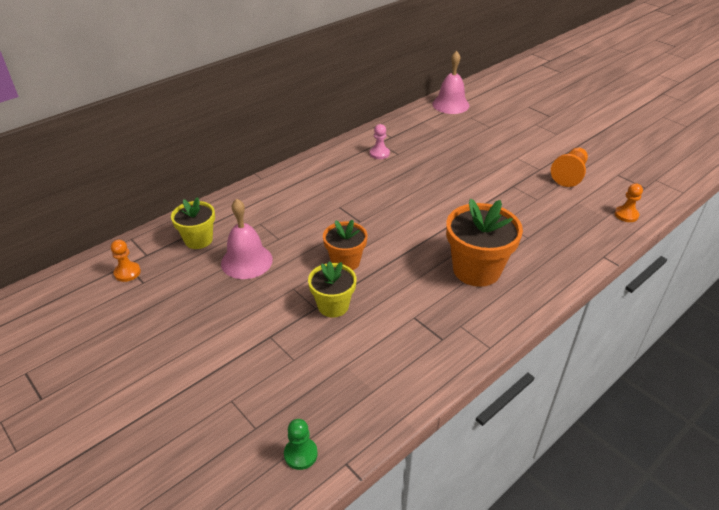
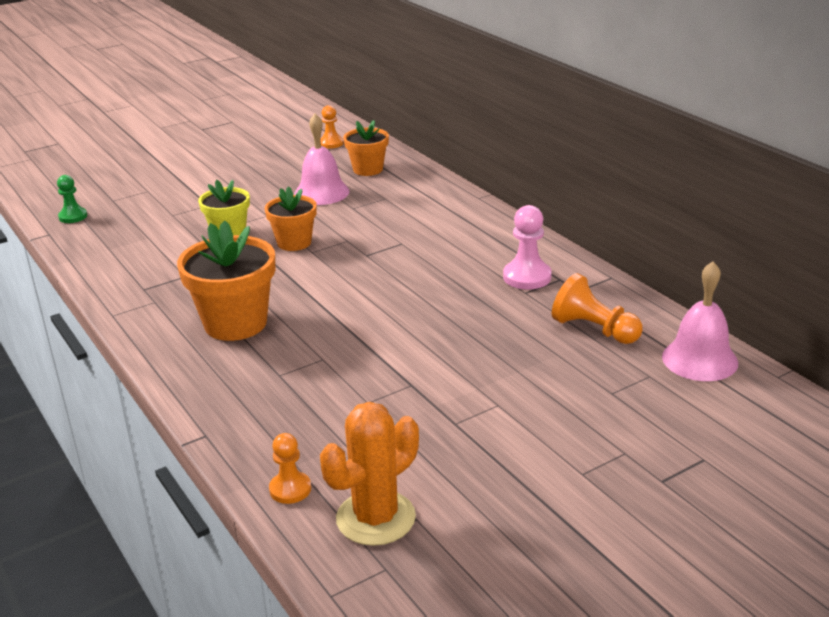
camera: 100 degrees right, 10 degrees down
(198, 240) = (368, 169): yellow flower pot -> orange flower pot
(379, 153) = (527, 277): pink pawn -> pink pawn, size x1.52
(569, 175) = (428, 453): orange pawn -> orange pawn (594, 329)
(627, 185) = (376, 518): none -> orange cactus

